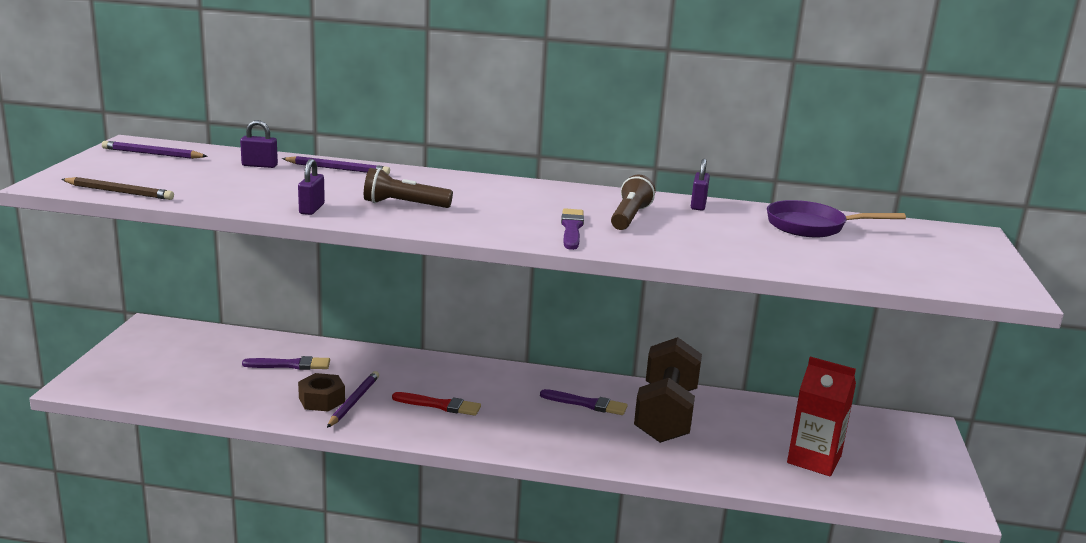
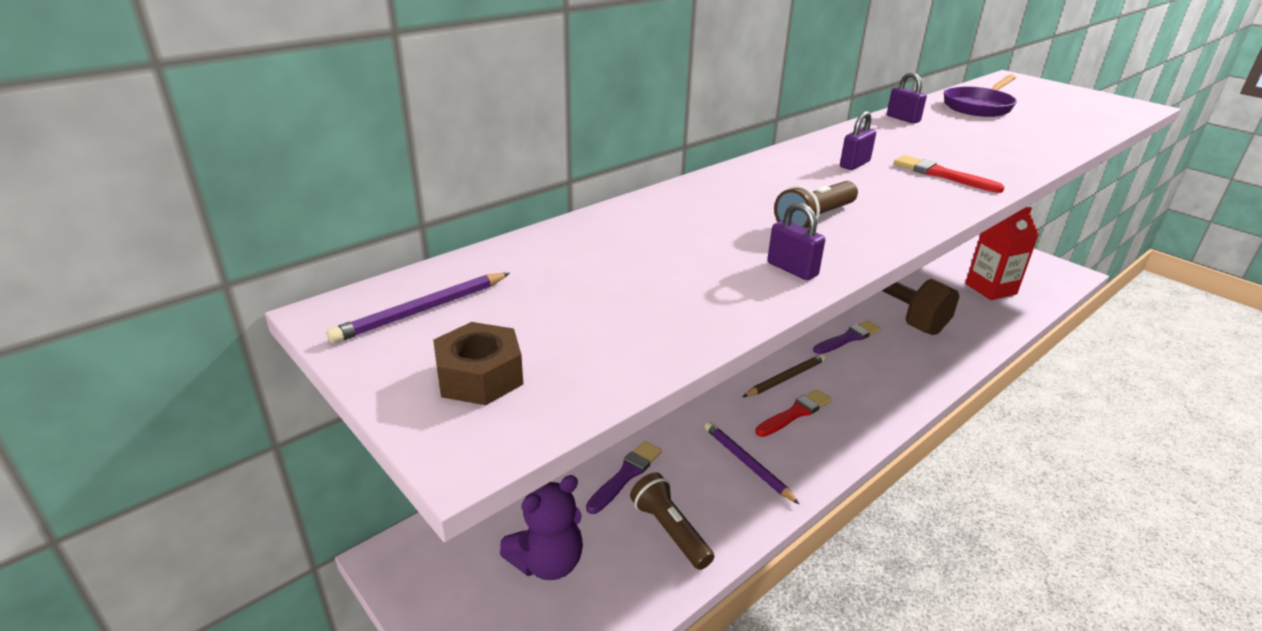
camera: 50 degrees left, 10 degrees up
(119, 192) = (590, 386): brown pencil -> brown pencil (785, 378)
(187, 366) = (547, 562): none -> purple teddy bear
(259, 165) = (578, 253): purple padlock -> purple padlock (854, 164)
(322, 400) = (726, 484): brown nut -> brown nut (479, 376)
(337, 169) = (646, 215): purple pencil -> none
(571, 228) = (942, 175): purple brush -> red brush
(630, 217) = (921, 147): brown flashlight -> brown flashlight (670, 531)

